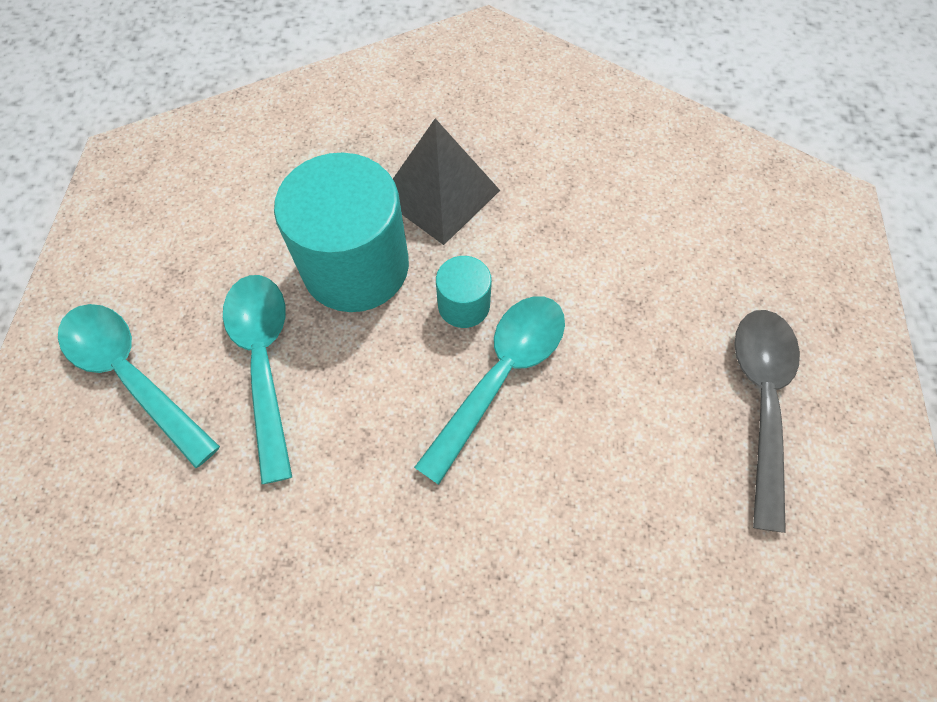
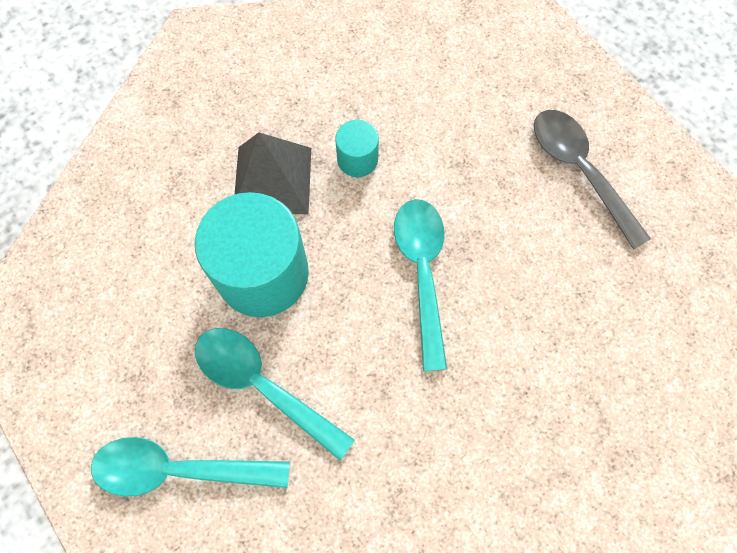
camera: 40 degrees left, 5 degrees up
(463, 305) = (359, 245): turquoise cylinder -> turquoise cylinder (357, 159)

